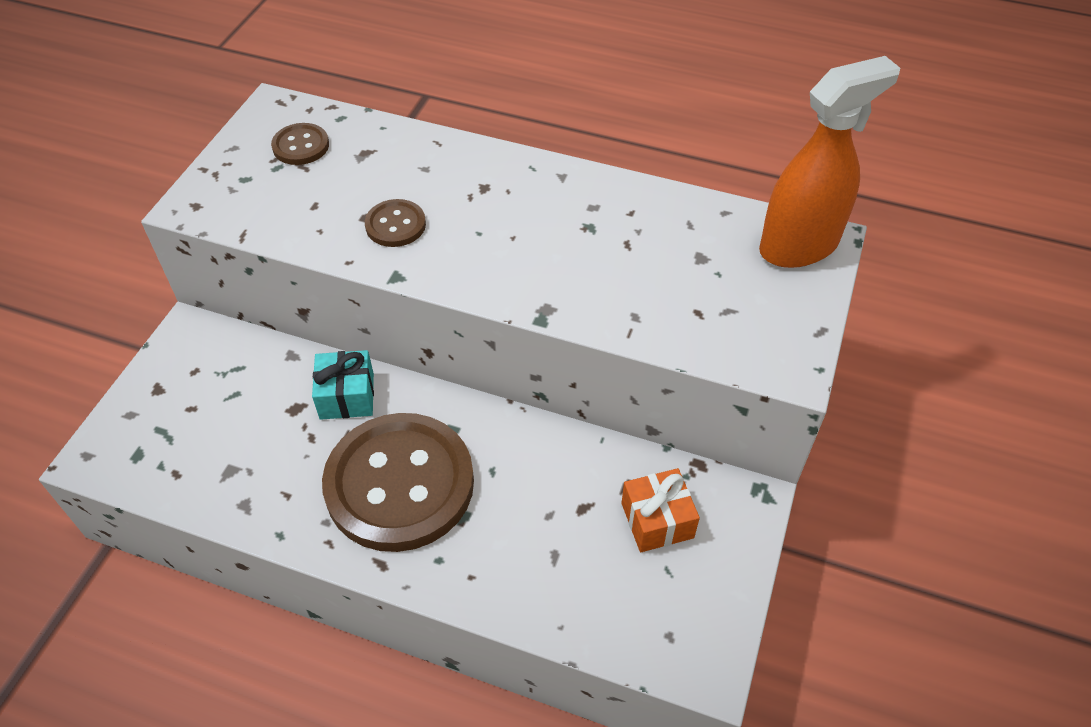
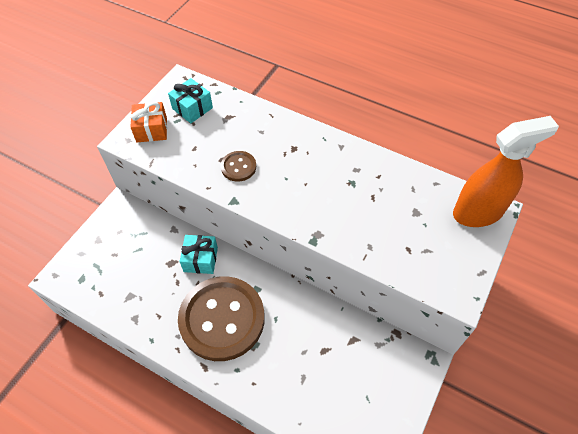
camera: 10 degrees right, 5 degrees up
(301, 146) = (192, 108): brown button -> turquoise gift
(657, 520) = (366, 365): orange gift -> orange gift (151, 130)

